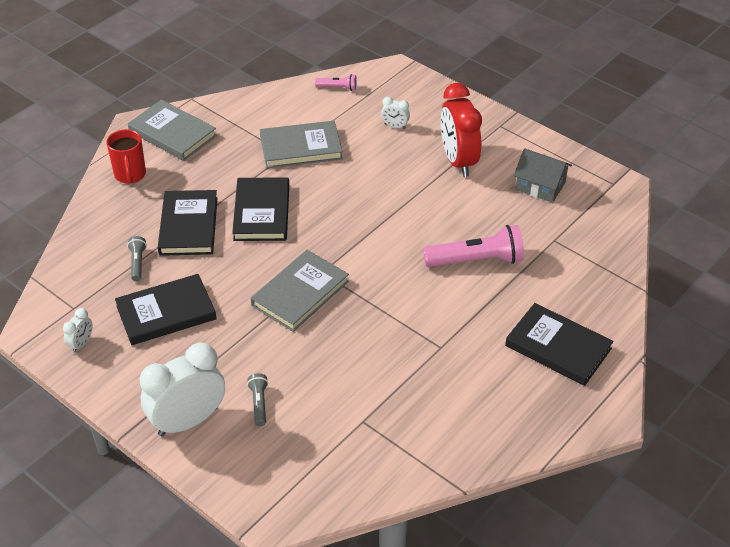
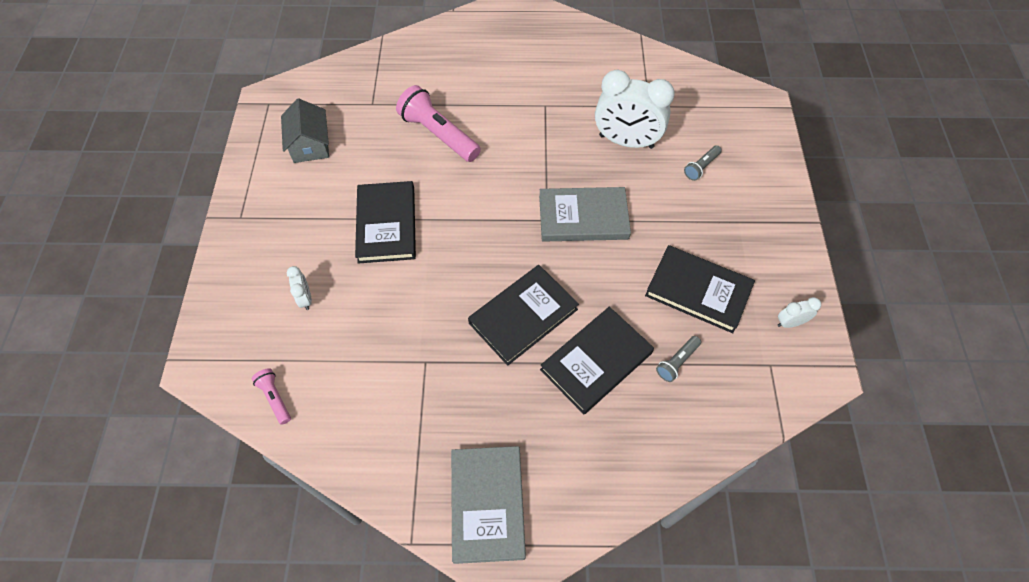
camera: 130 degrees left, 15 degrees up
(130, 175) = (585, 484): red mug -> none
(188, 421) = (760, 194): white clock -> white clock (626, 141)
(301, 148) = (405, 355): grey book -> none
(458, 161) = (321, 217): red clock -> none
(558, 347) = (482, 50): black book -> black book (386, 224)

